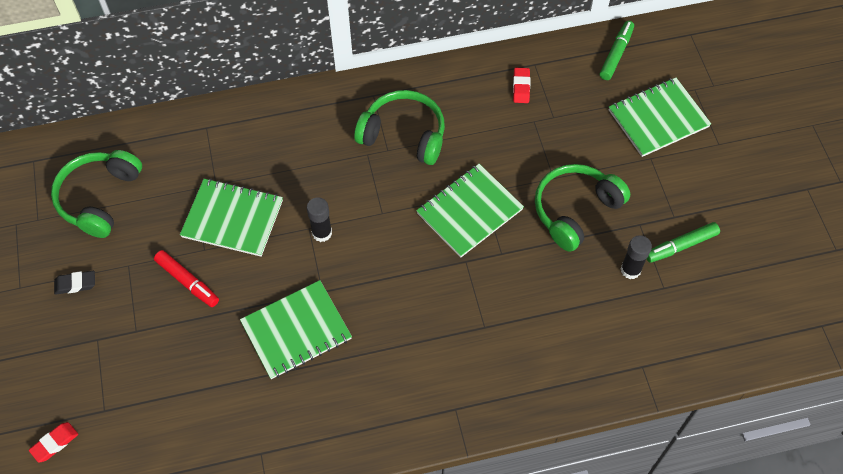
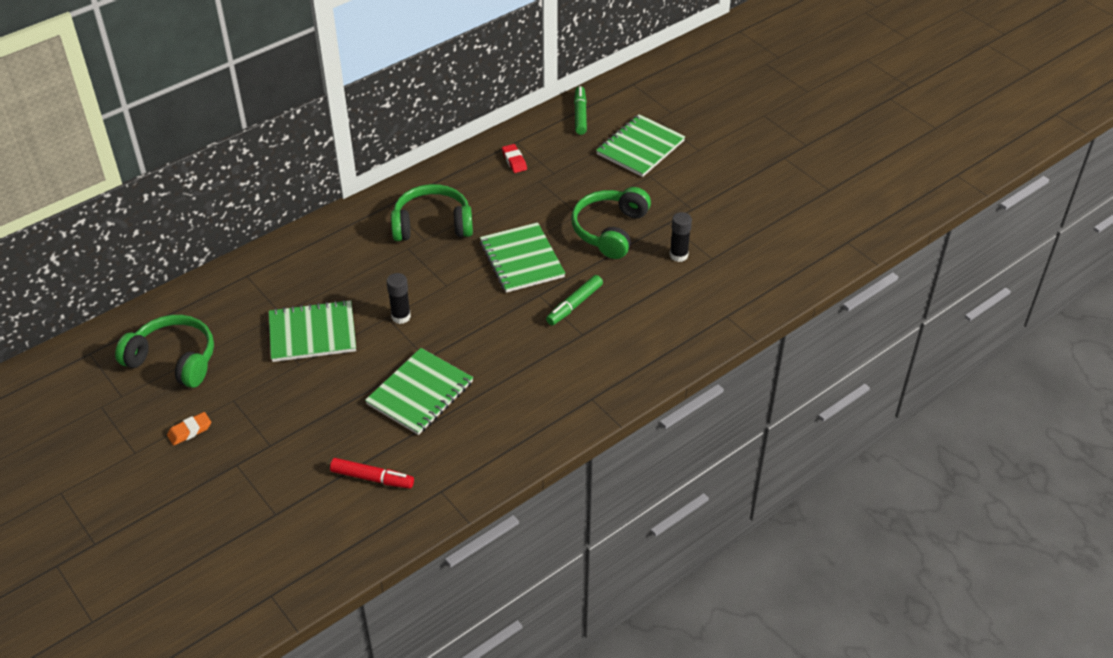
camera: 25 degrees left, 15 degrees down
(55, 443) = (242, 555): red eraser -> none
(75, 284) = (189, 431): black eraser -> orange eraser
(99, 198) = (174, 360): green headphones -> green headphones turned 120 degrees clockwise
(187, 282) = (298, 393): red marker -> red marker (372, 478)
(469, 211) = (522, 259): green notebook -> green notebook turned 45 degrees counterclockwise
(680, 246) = (709, 226): green marker -> green marker (574, 305)

